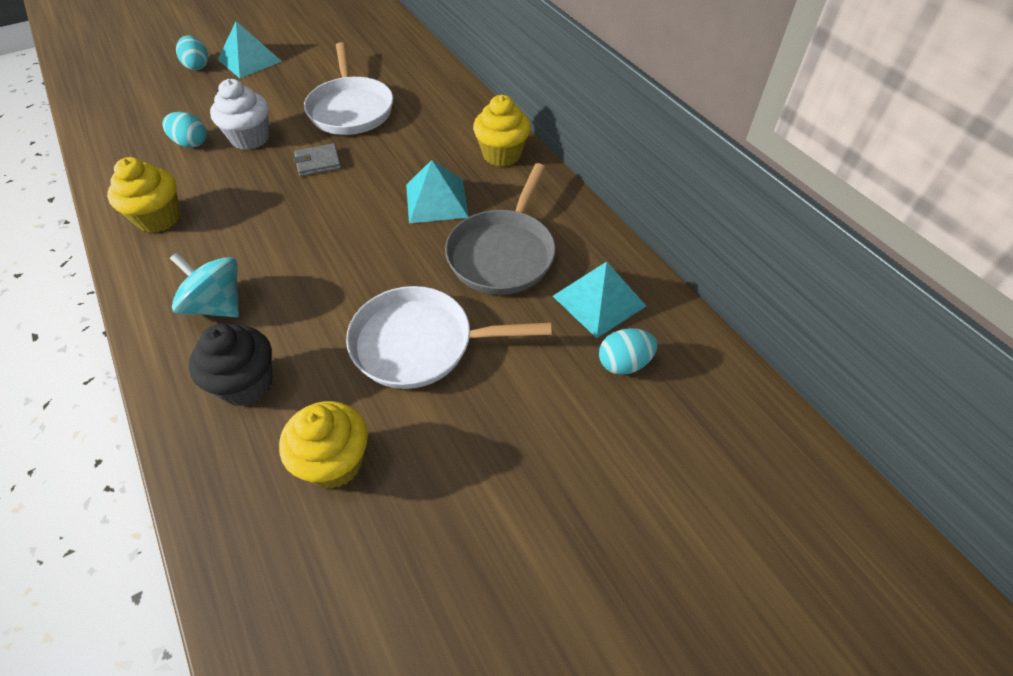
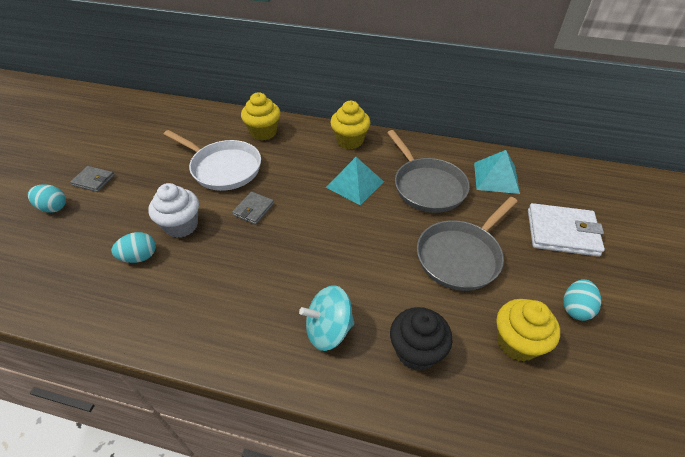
camera: 45 degrees left, 5 degrees down
(159, 218) = (198, 316): yellow cupcake -> yellow cupcake (263, 132)
(249, 60) = (94, 180): turquoise pyramid -> grey wallet
(420, 343) = (461, 256): white pan -> grey pan
(571, 415) = (562, 232): none -> white wallet
(624, 363) = (544, 195): turquoise egg -> turquoise egg (575, 308)

